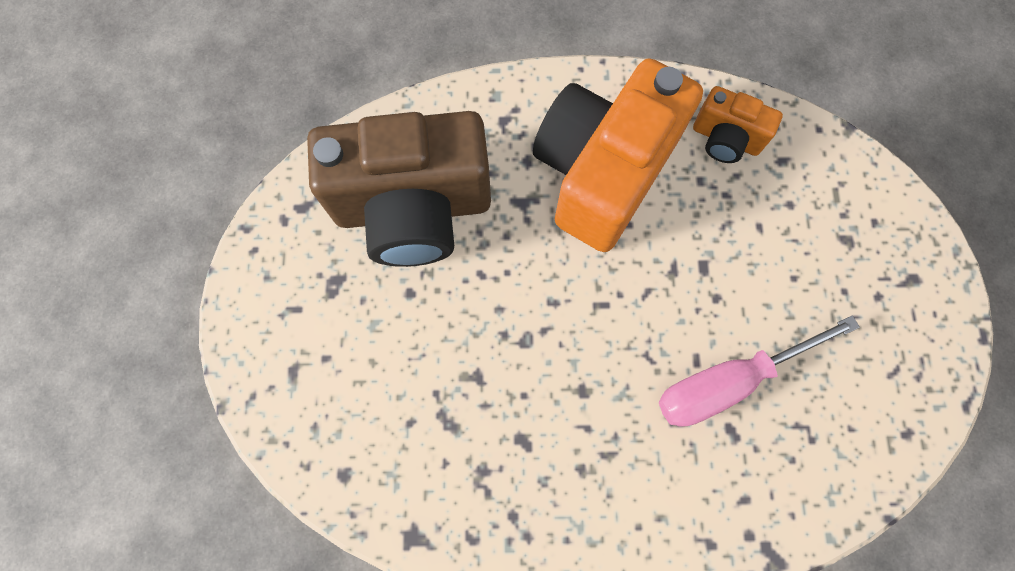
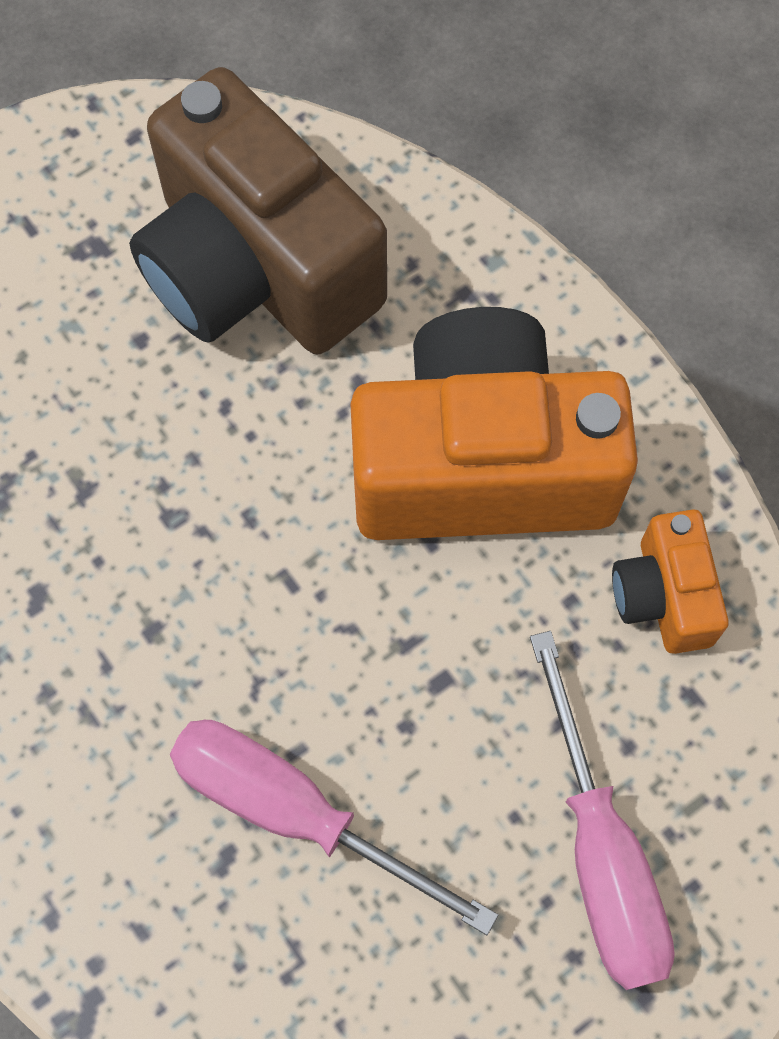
camera: 55 degrees right, 5 degrees down
(836, 251) = (601, 854): none -> pink screwdriver

